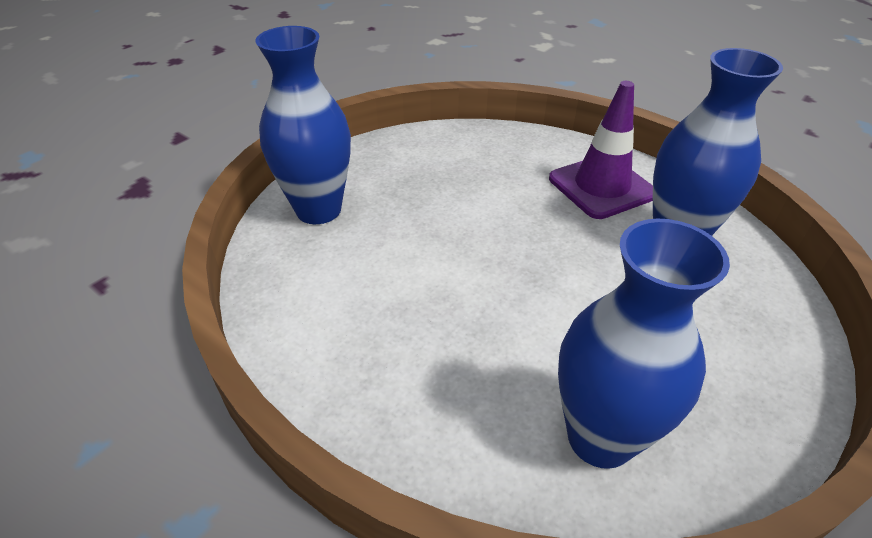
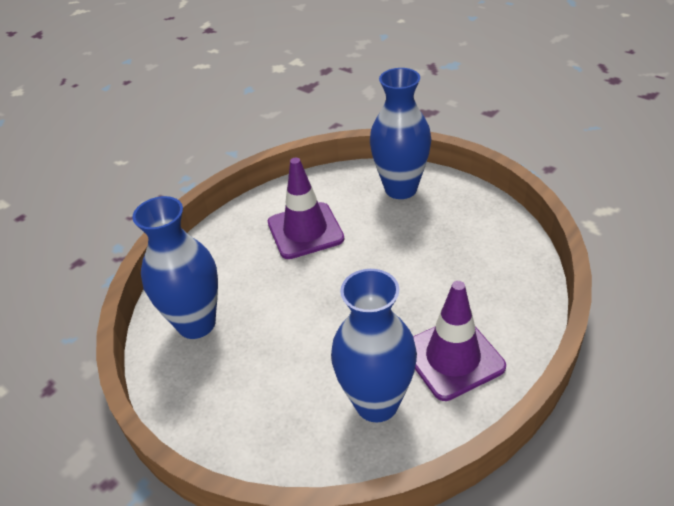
camera: 95 degrees right, 0 degrees up
(388, 306) = (305, 231): none -> purple traffic cone

